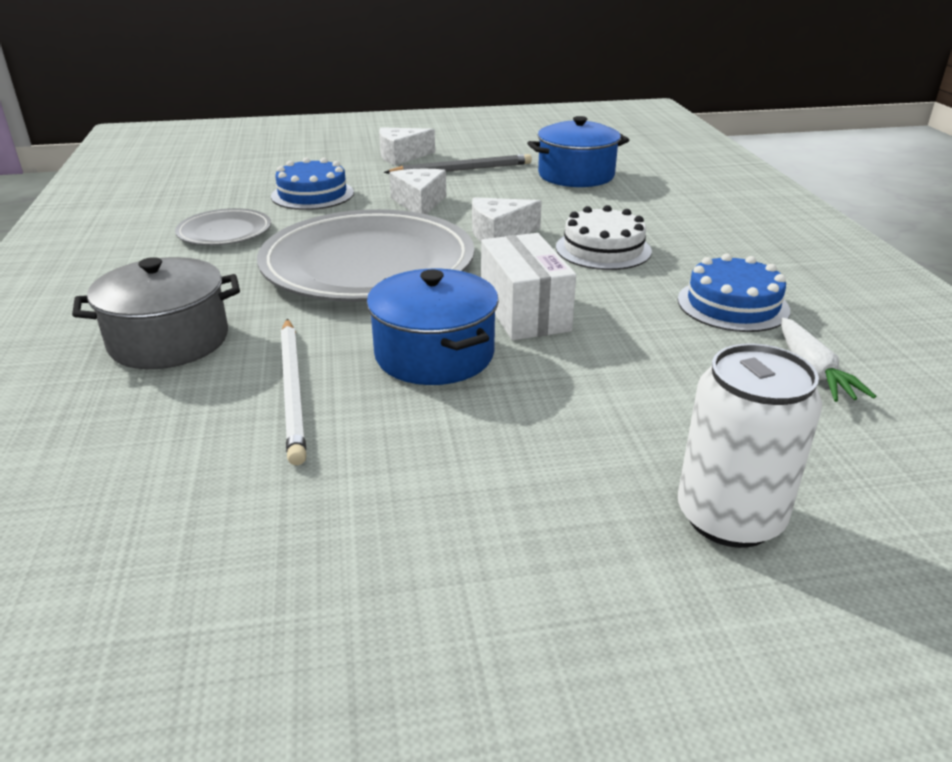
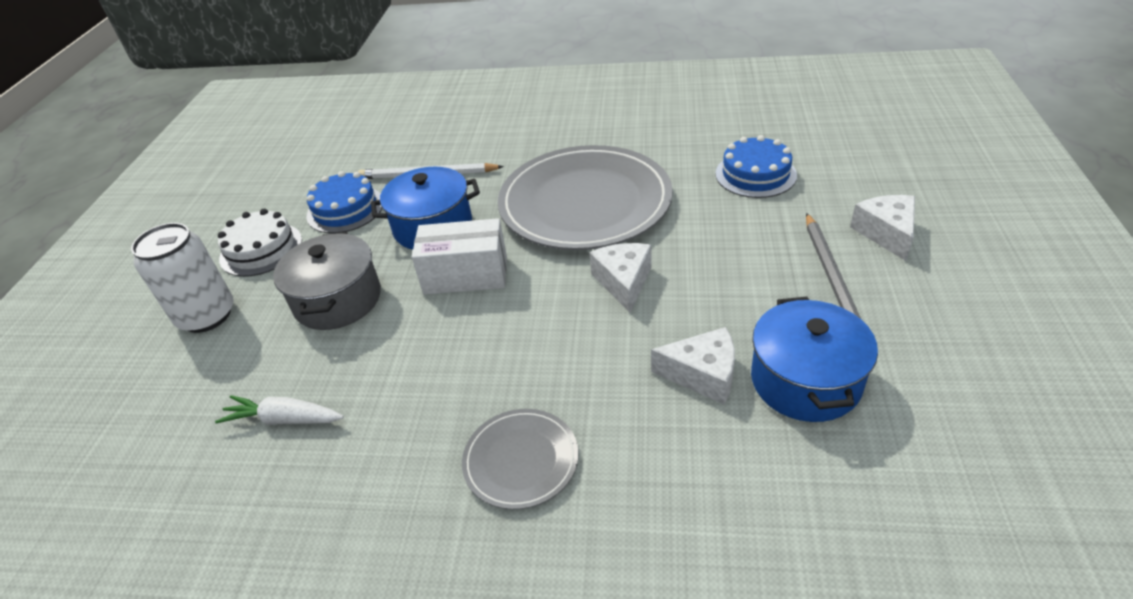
camera: 110 degrees right, 10 degrees up
(169, 340) = (508, 132): grey pot -> grey pot (338, 300)
(224, 232) = (673, 137): grey plate -> grey plate (521, 460)
(419, 203) = (721, 237): white cheese -> white cheese (703, 375)
(603, 249) = (561, 349): white cake -> white cake (261, 249)
(733, 305) = (406, 410): blue cake -> blue cake (345, 209)

